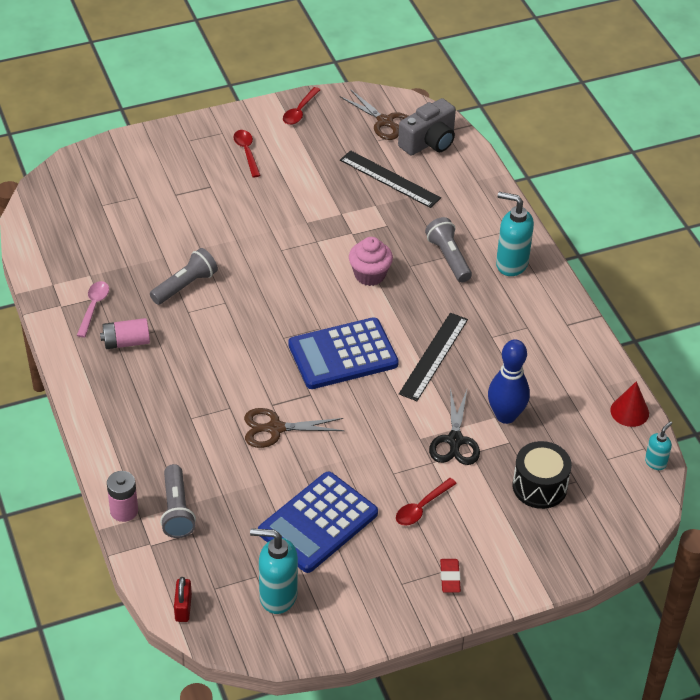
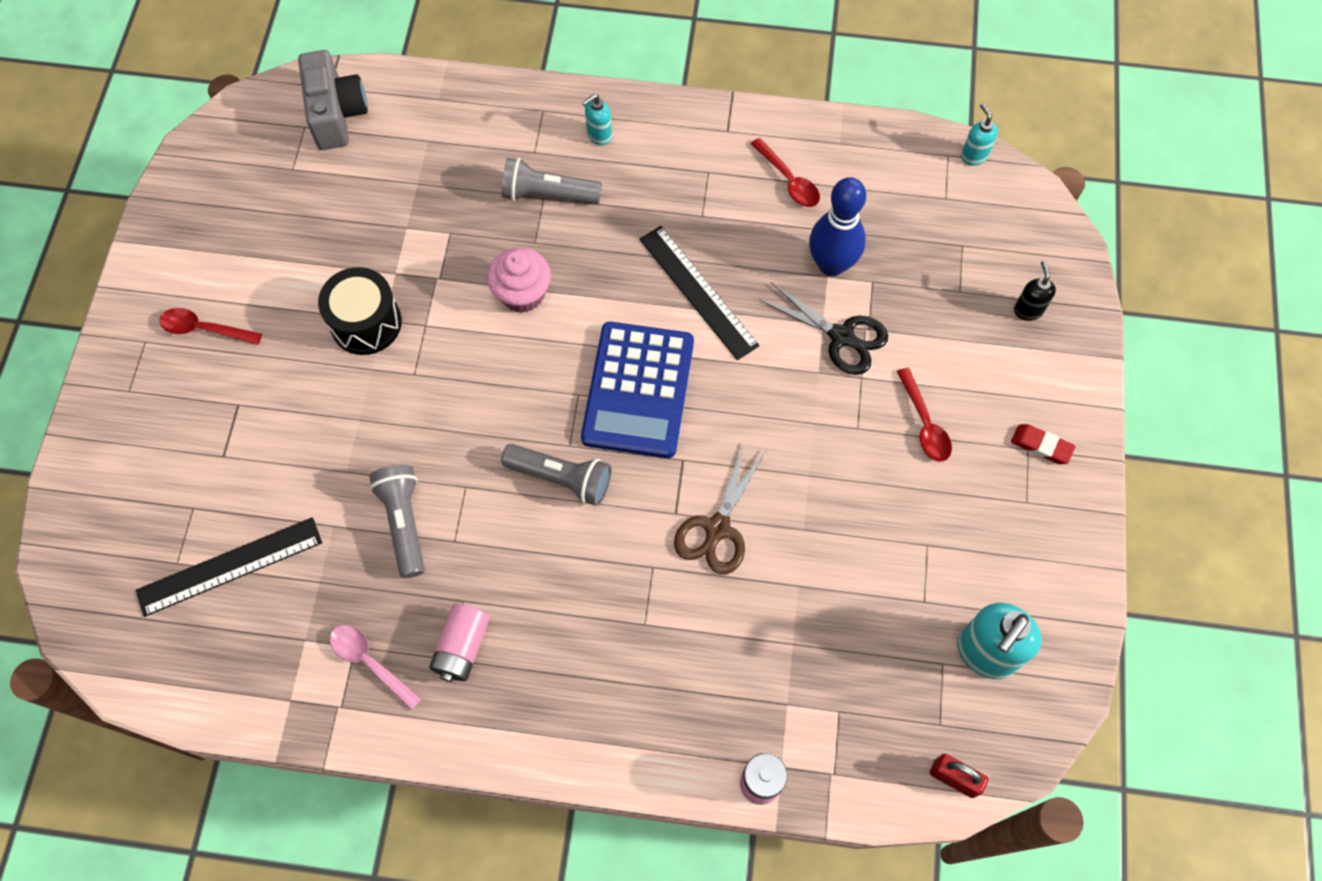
camera: 60 degrees left, 20 degrees up
(176, 510) = (792, 714): grey flashlight -> grey flashlight (562, 478)
(299, 111) = (173, 229): red spoon -> red spoon (789, 180)
(318, 523) = (893, 551): blue calculator -> none
(385, 122) = (265, 143): brown scissors -> none
(389, 179) = (371, 189): black ruler -> black ruler (230, 567)
(511, 264) = (599, 135): turquoise soap dispenser -> turquoise soap dispenser, size x0.54
(539, 486) = (952, 285): black drum -> black drum (366, 323)
(552, 535) = (1028, 310): none -> black soap dispenser
(629, 411) = (889, 141): red cone -> none

